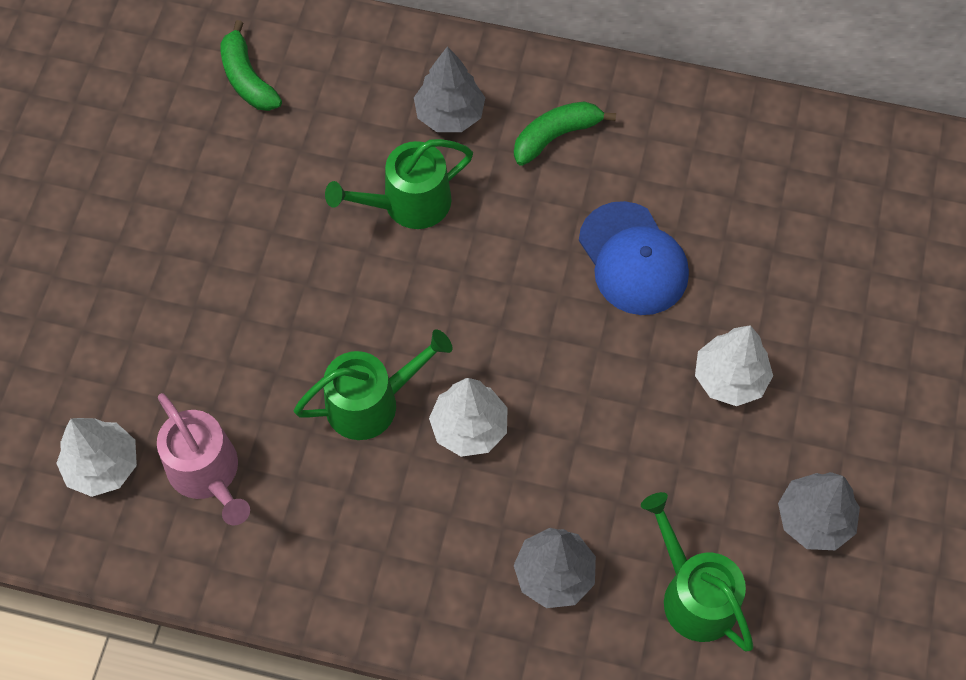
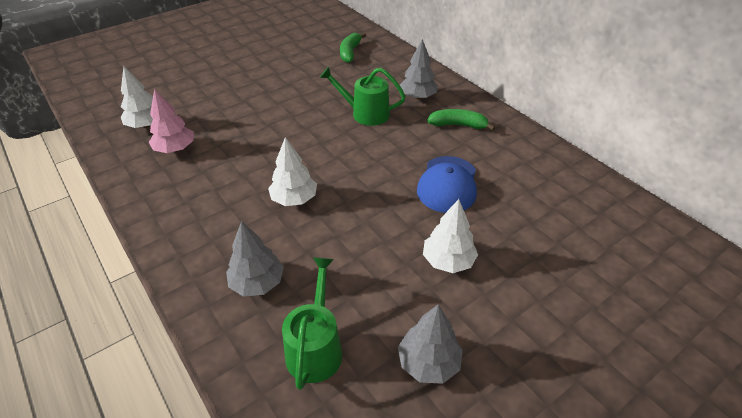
camera: 40 degrees right, 20 degrees down
(207, 473) = (175, 149): pink watering can -> pink tree
(371, 402) = (265, 165): green watering can -> none

